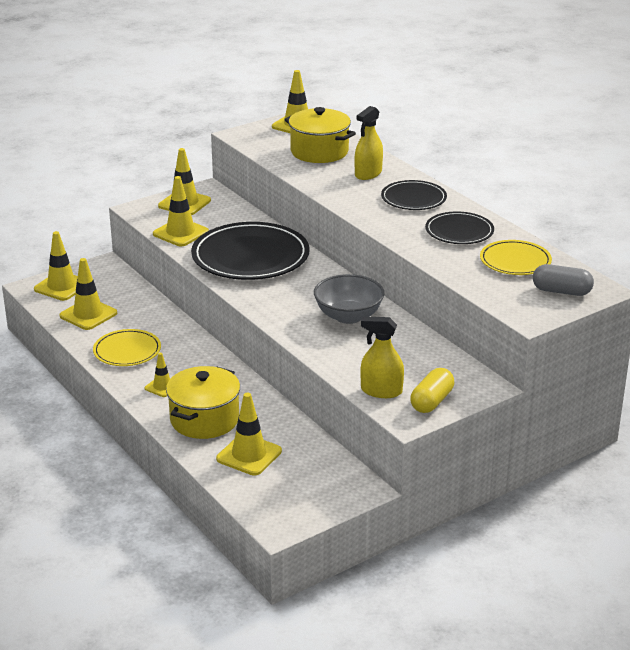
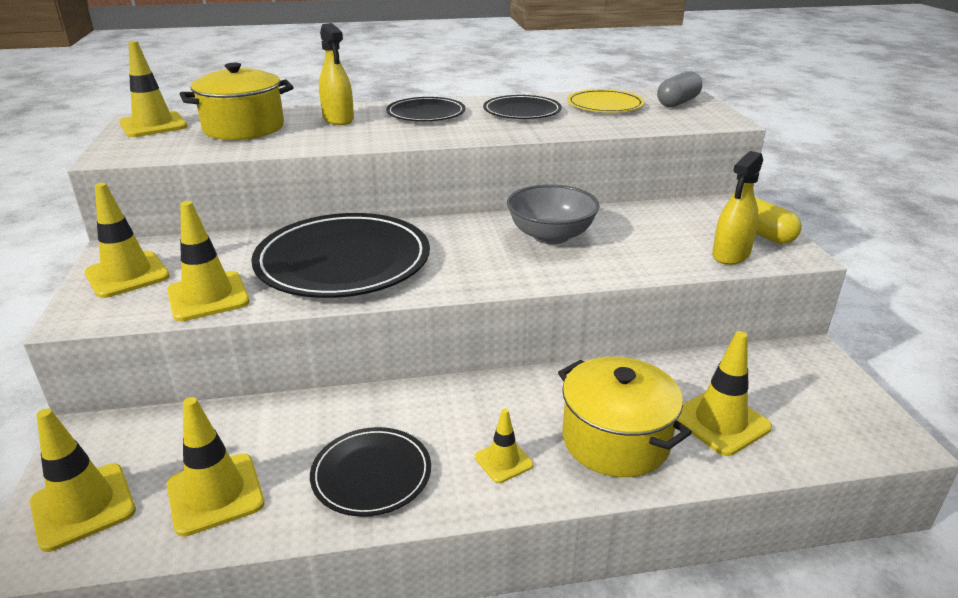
camera: 65 degrees left, 0 degrees up
(127, 351) = (371, 474): yellow plate -> black plate

